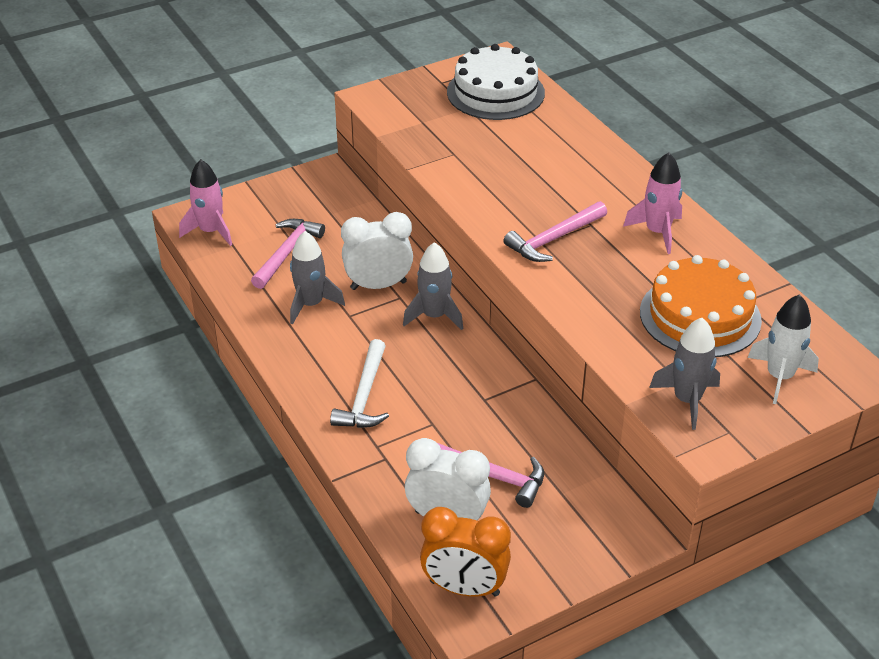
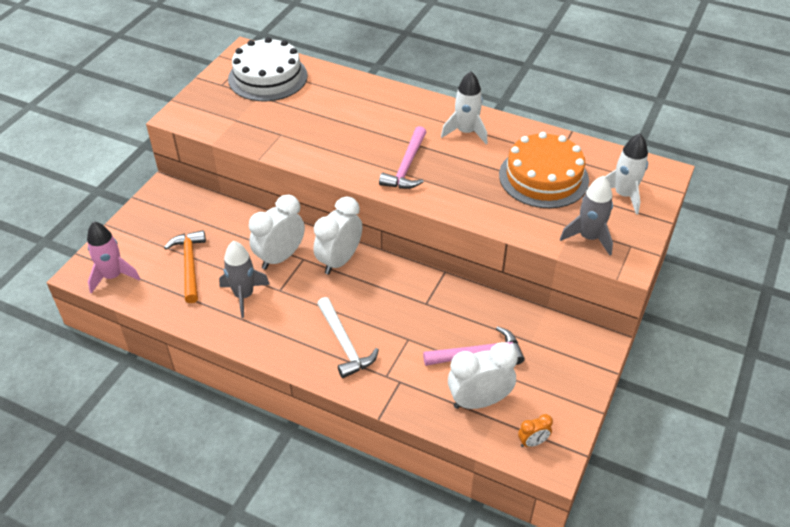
camera: 35 degrees left, 5 degrees up
(287, 252) = (189, 264): pink hammer -> orange hammer
(434, 316) = (339, 261): grey rocket -> white clock
(464, 588) = (532, 442): orange clock -> orange clock, size x0.48
(657, 232) = (466, 132): pink rocket -> white rocket

